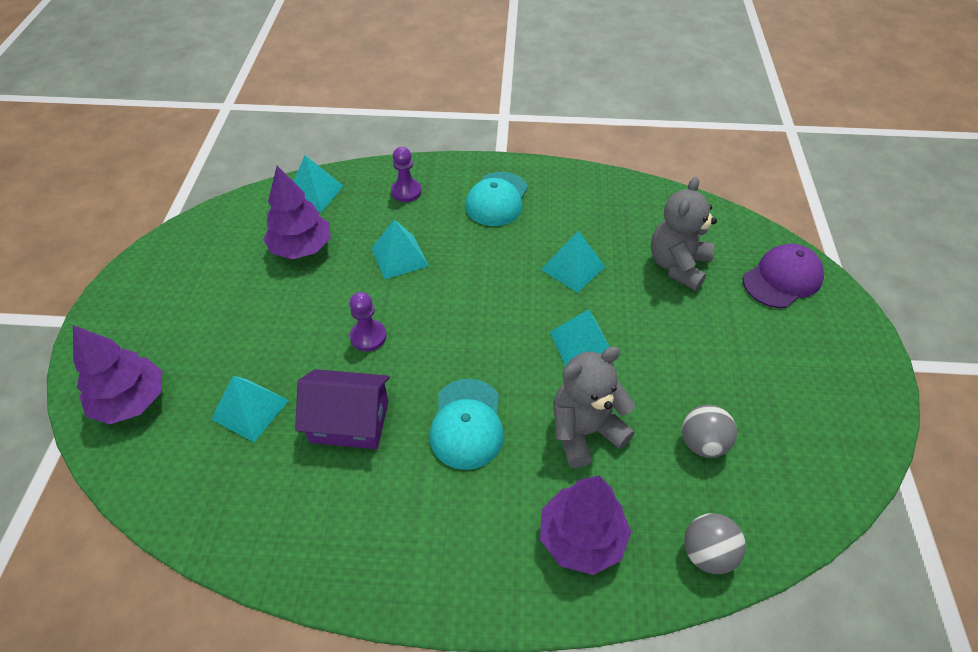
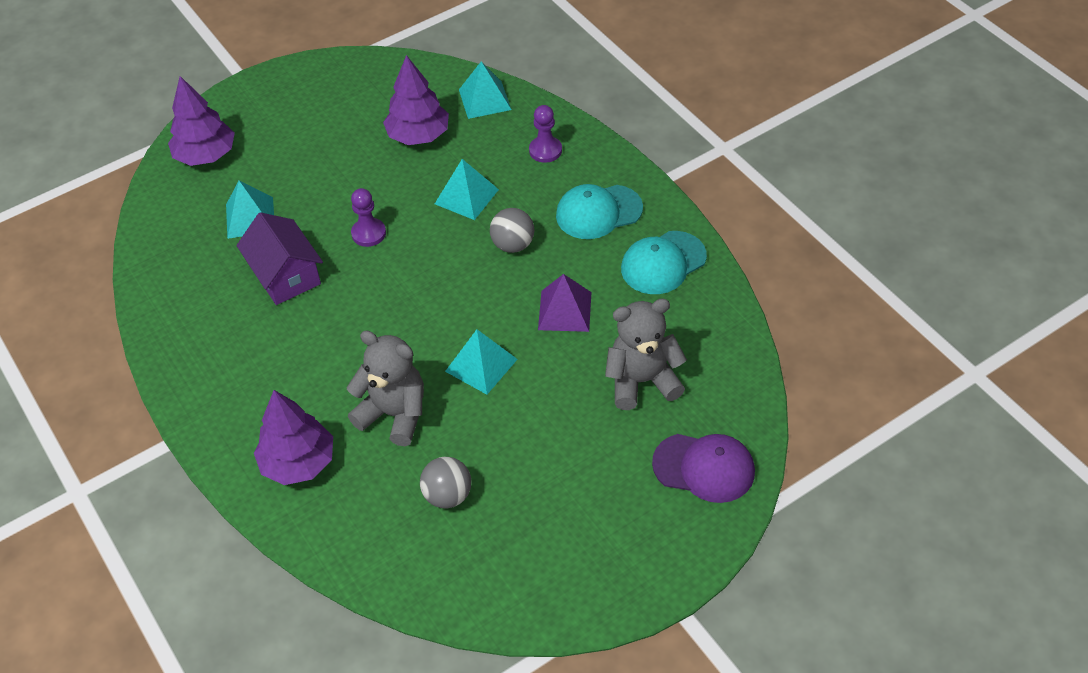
camera: 55 degrees right, 0 degrees up
(467, 424) = (340, 340): turquoise cap -> turquoise cap (663, 263)
(572, 268) = (564, 310): turquoise pyramid -> purple pyramid
(707, 553) = (345, 546): grey ball -> grey ball (513, 245)

